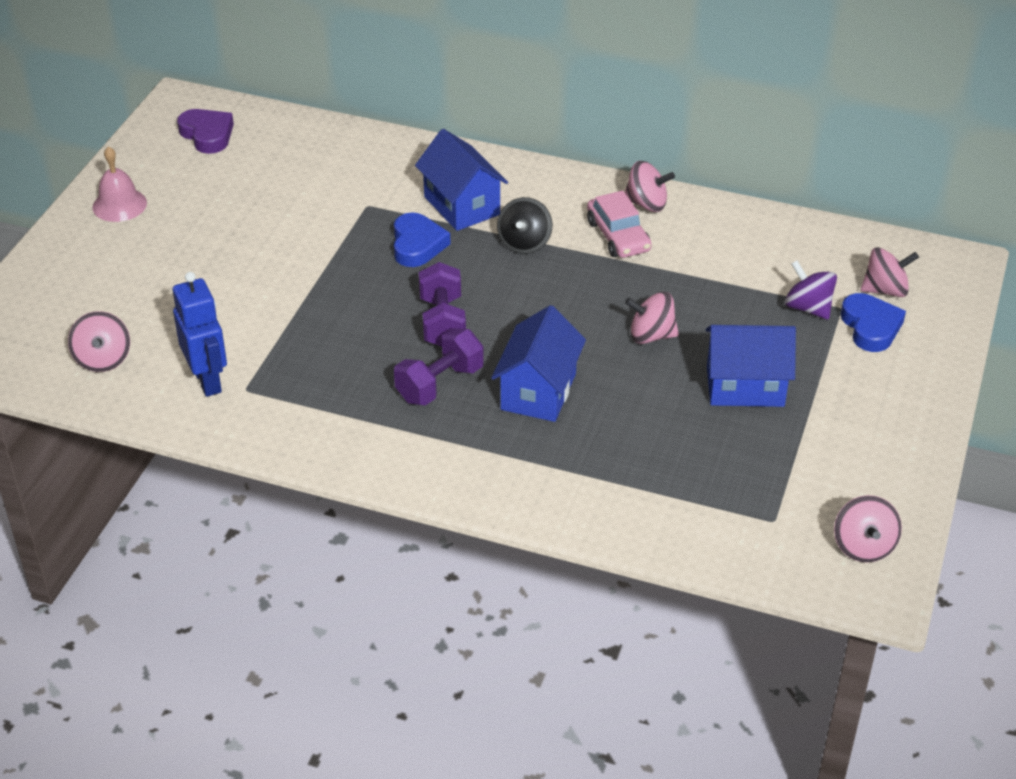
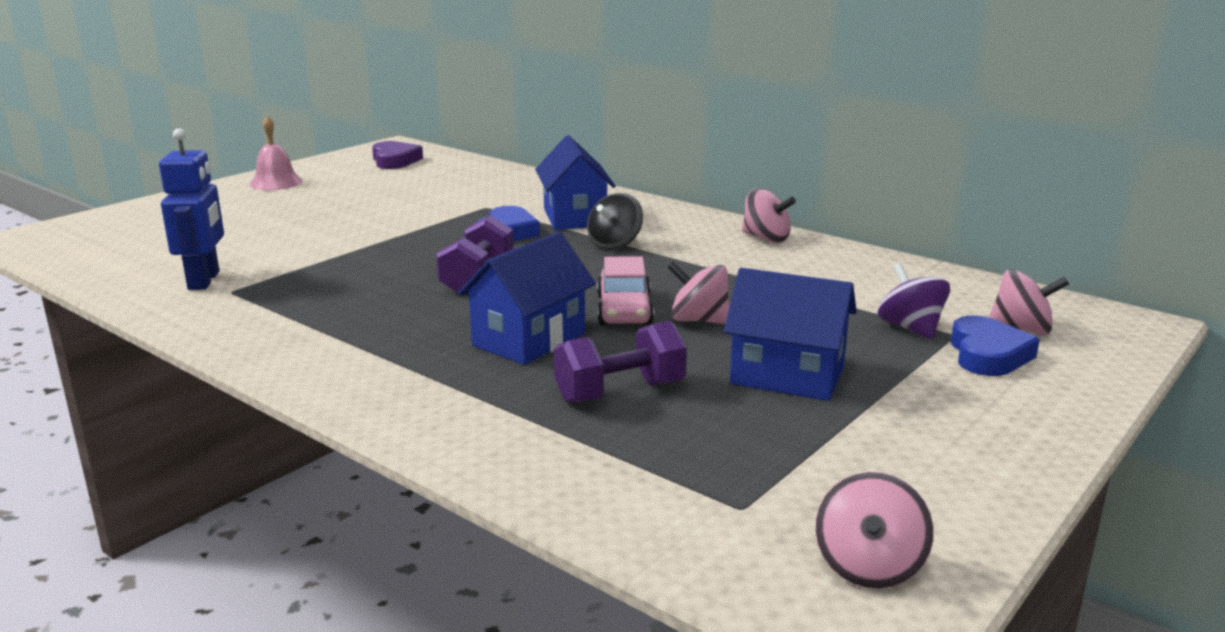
camera: 20 degrees right, 20 degrees down
(103, 359) = (134, 255): pink spinning top -> none
(440, 384) = (427, 318): purple dumbbell -> purple dumbbell (620, 393)
(618, 236) = (718, 253): pink car -> pink car (624, 310)

